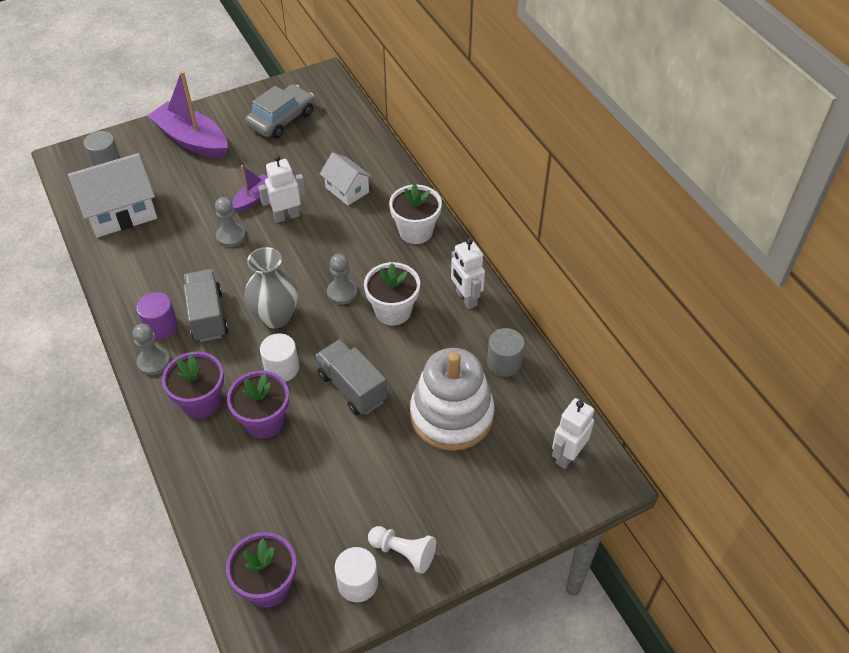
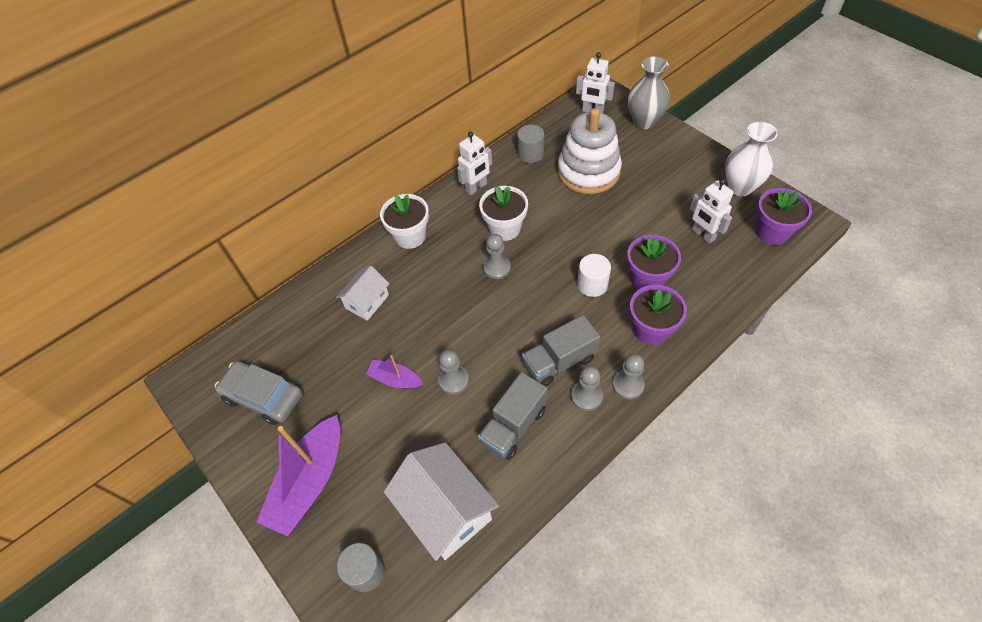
camera: 100 degrees left, 5 degrees up
(161, 326) = (586, 396): purple cylinder -> grey pawn
(276, 317) = (540, 307): grey vase -> grey vase (644, 121)
(286, 216) = (414, 341): white robot -> white robot (703, 234)
(352, 388) = (590, 233): grey truck -> grey truck (513, 426)
(358, 583) = (740, 187): white cylinder -> white vase
(403, 552) = (705, 171): white pawn -> none

